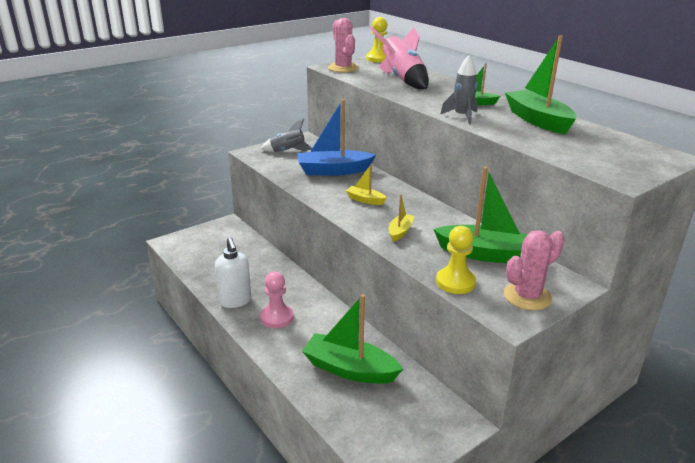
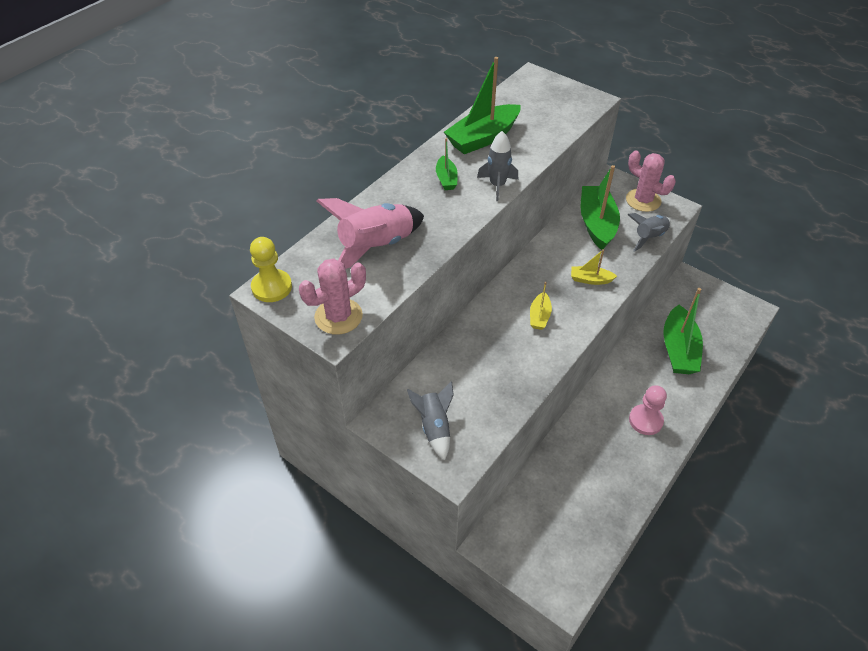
camera: 105 degrees left, 20 degrees up
(235, 301) = (641, 466): white soap dispenser -> none
(333, 171) = (477, 360): blue boat -> none
(455, 282) = (649, 237): yellow pawn -> grey rocket

